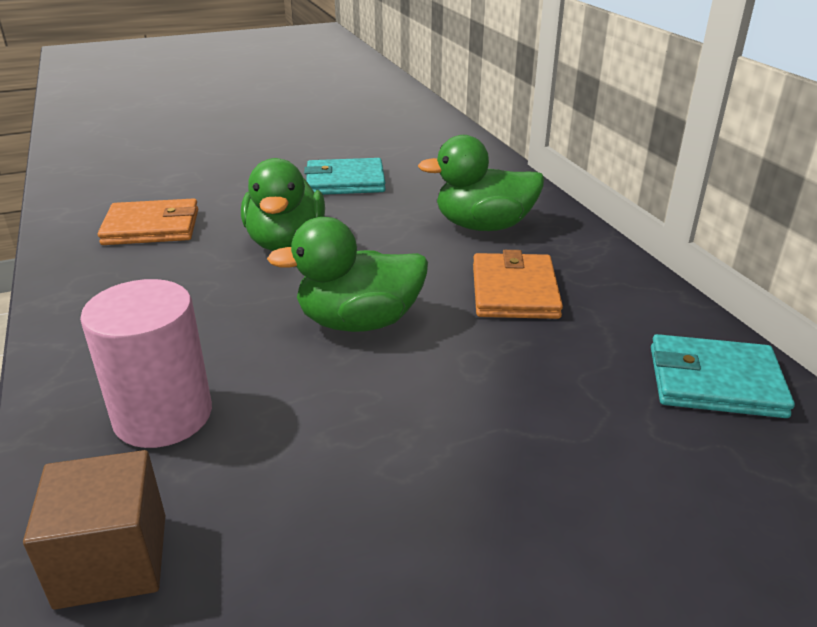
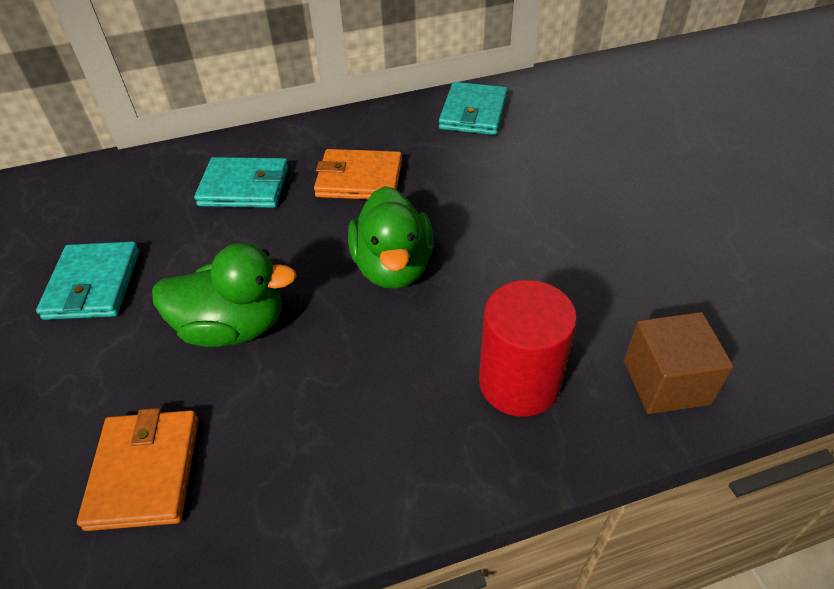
camera: 85 degrees left, 15 degrees up
(163, 415) = (519, 383): pink cylinder -> red cylinder
(483, 226) = (244, 187): green duck -> turquoise wallet

